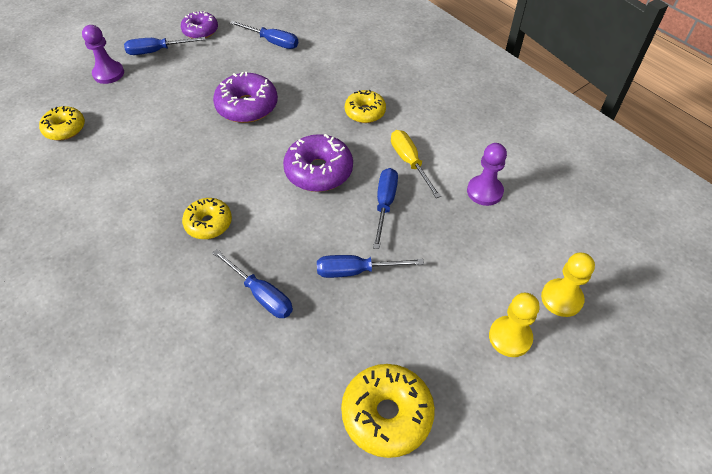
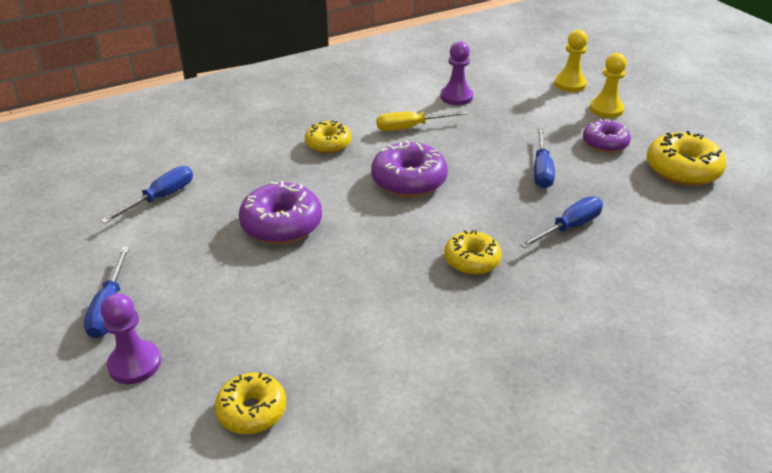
camera: 80 degrees left, 15 degrees down
(200, 31) = (89, 262): purple donut -> purple donut (605, 143)
(385, 204) = (463, 147): blue screwdriver -> none

